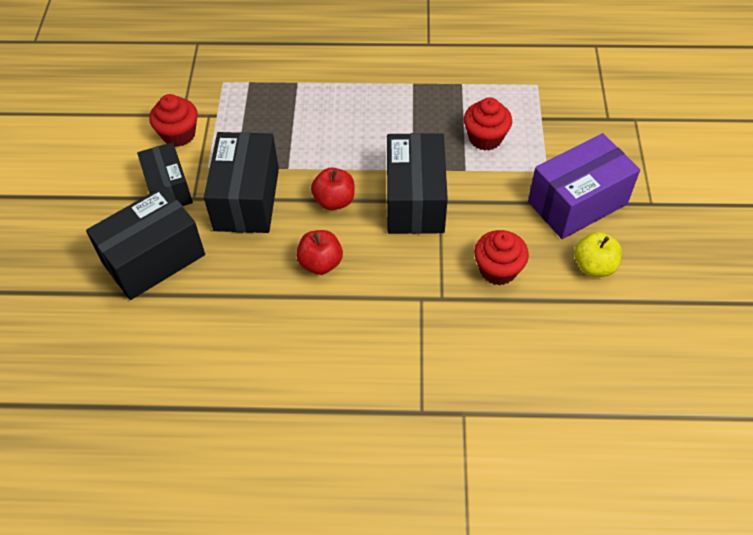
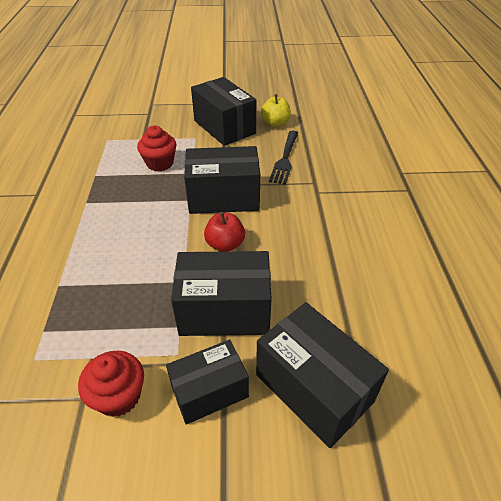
camera: 95 degrees left, 10 degrees down
(320, 263) = (295, 249): red apple -> none
(498, 270) = (285, 158): red cupcake -> black fork
(577, 203) = (224, 127): purple box -> black box

